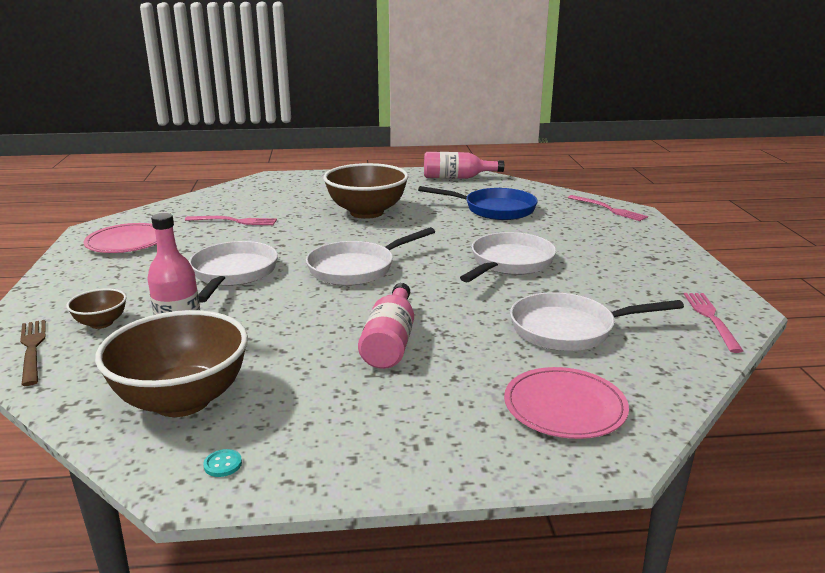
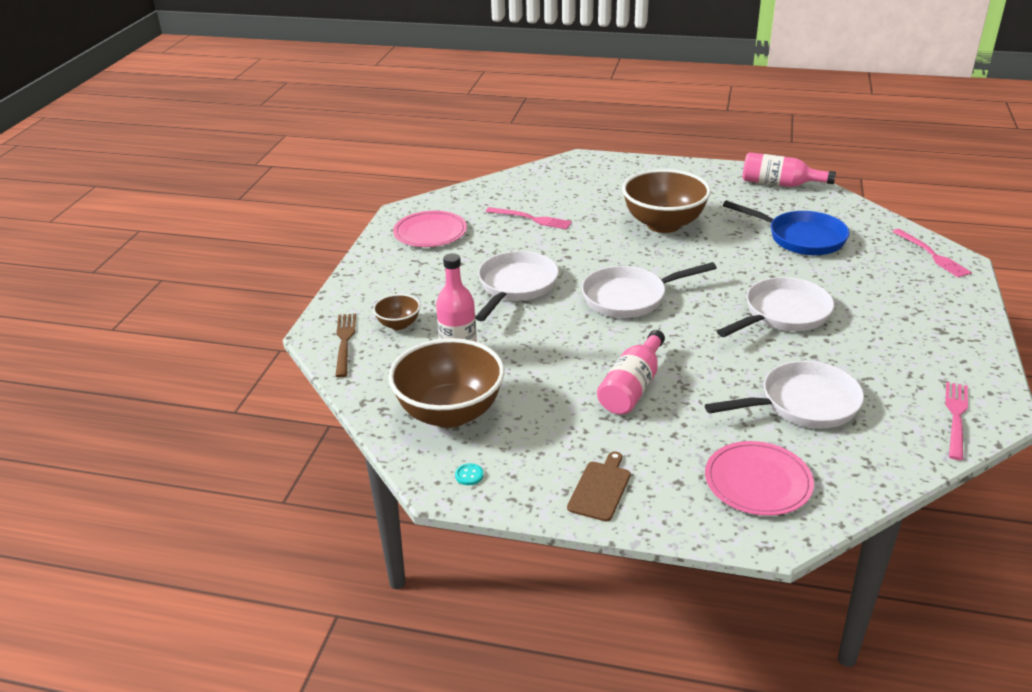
camera: 20 degrees right, 10 degrees up
(394, 447) = (600, 488): none -> brown cutting board
(569, 329) = (803, 404): white pan -> white pan turned 150 degrees clockwise

